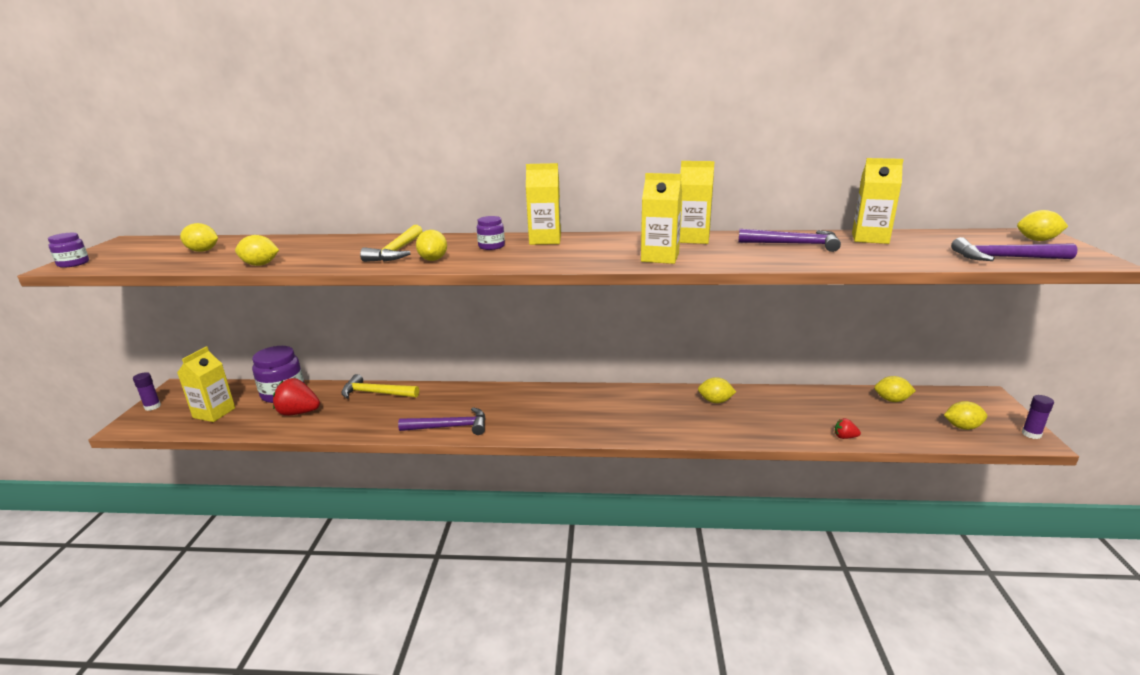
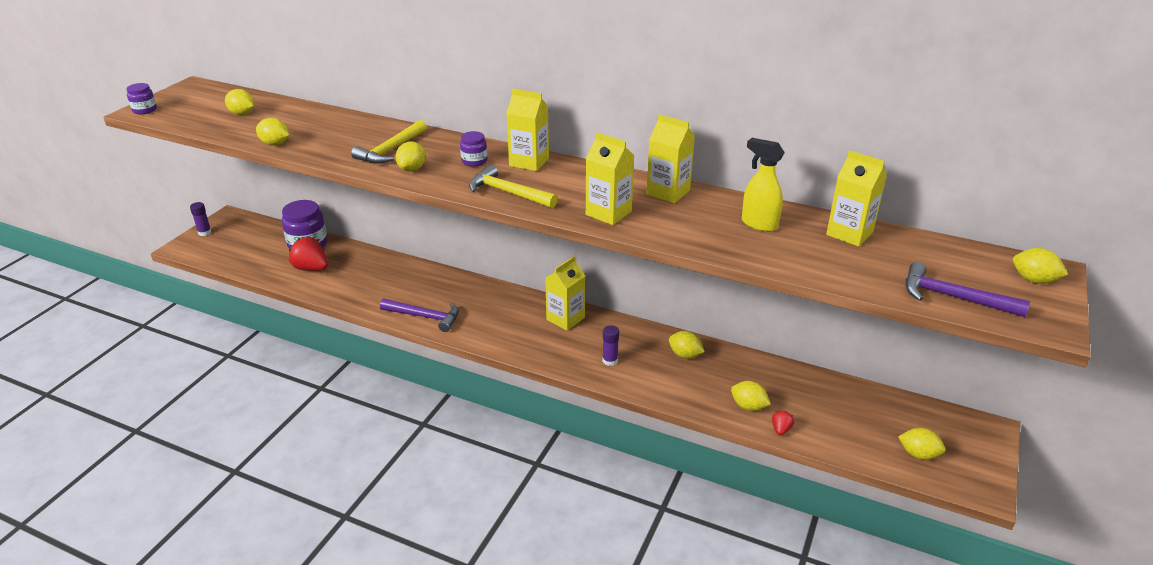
camera: 20 degrees right, 10 degrees up
(214, 413) = (247, 251): yellow carton -> yellow carton (565, 319)
(376, 393) = (382, 264): yellow hammer -> yellow hammer (508, 193)
(794, 244) = (758, 224): purple hammer -> yellow spray bottle
(845, 437) = (781, 429): red strawberry -> red strawberry turned 75 degrees clockwise
(891, 400) = (872, 403): yellow lemon -> yellow lemon (748, 406)
(1031, 434) = (988, 484): purple glue stick -> purple glue stick (610, 360)

